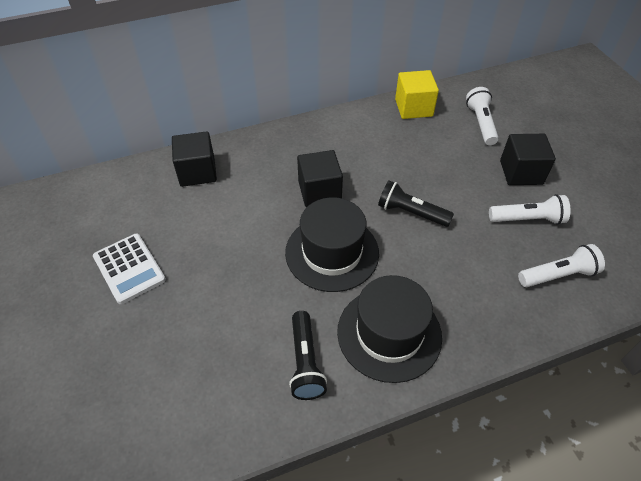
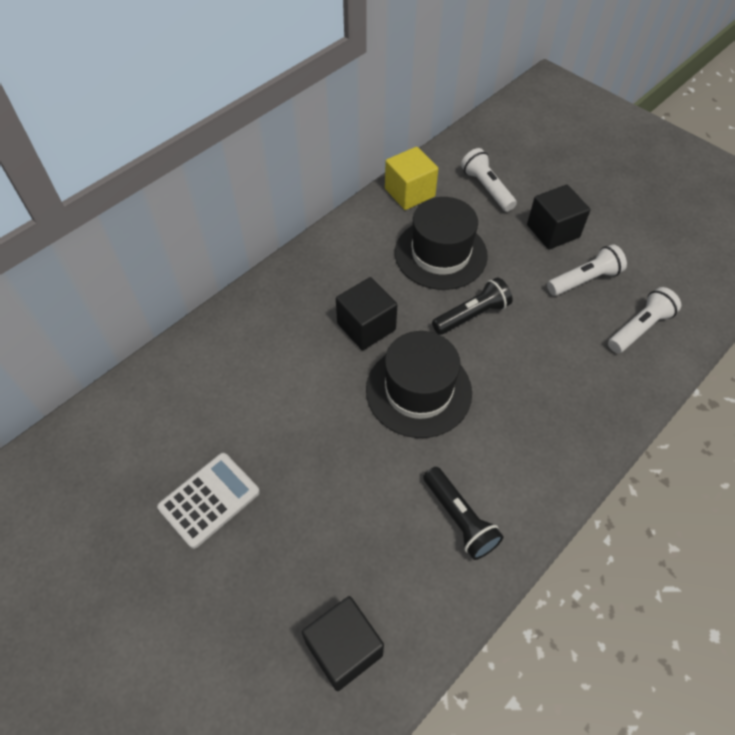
camera: 25 degrees left, 5 degrees up
(129, 268) = (209, 500): white calculator -> white calculator turned 75 degrees counterclockwise
(197, 172) = (216, 354): black cube -> black cube (344, 649)
(389, 333) = (521, 453): black hat -> black hat (440, 254)
(411, 212) = (472, 315): black flashlight -> black flashlight turned 150 degrees clockwise

